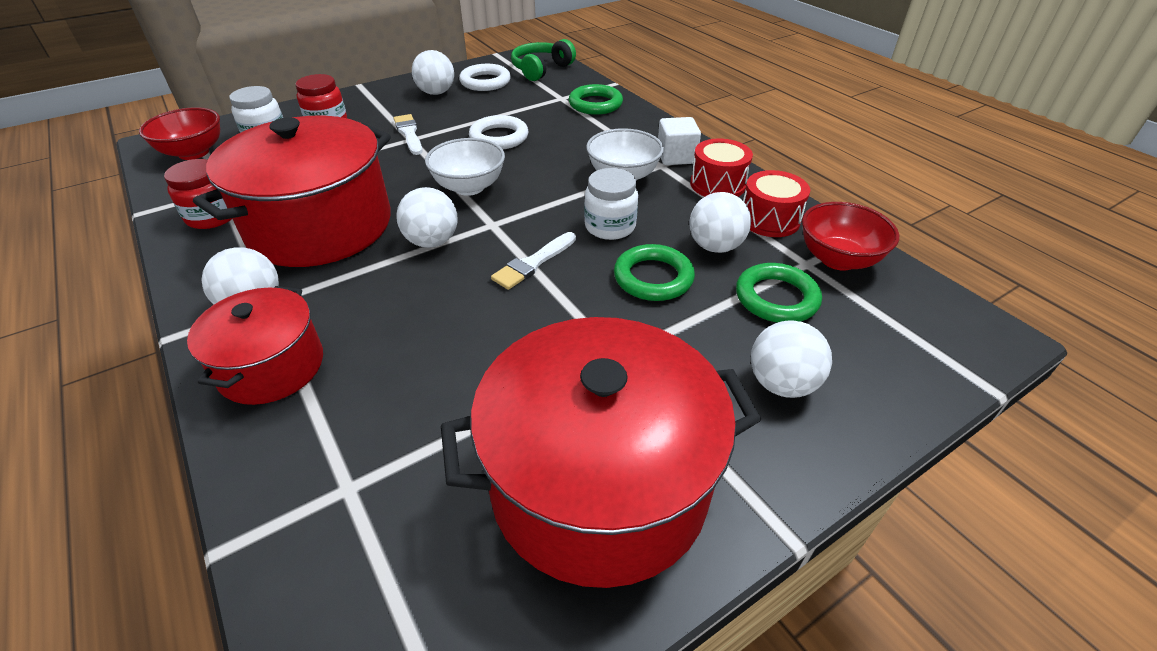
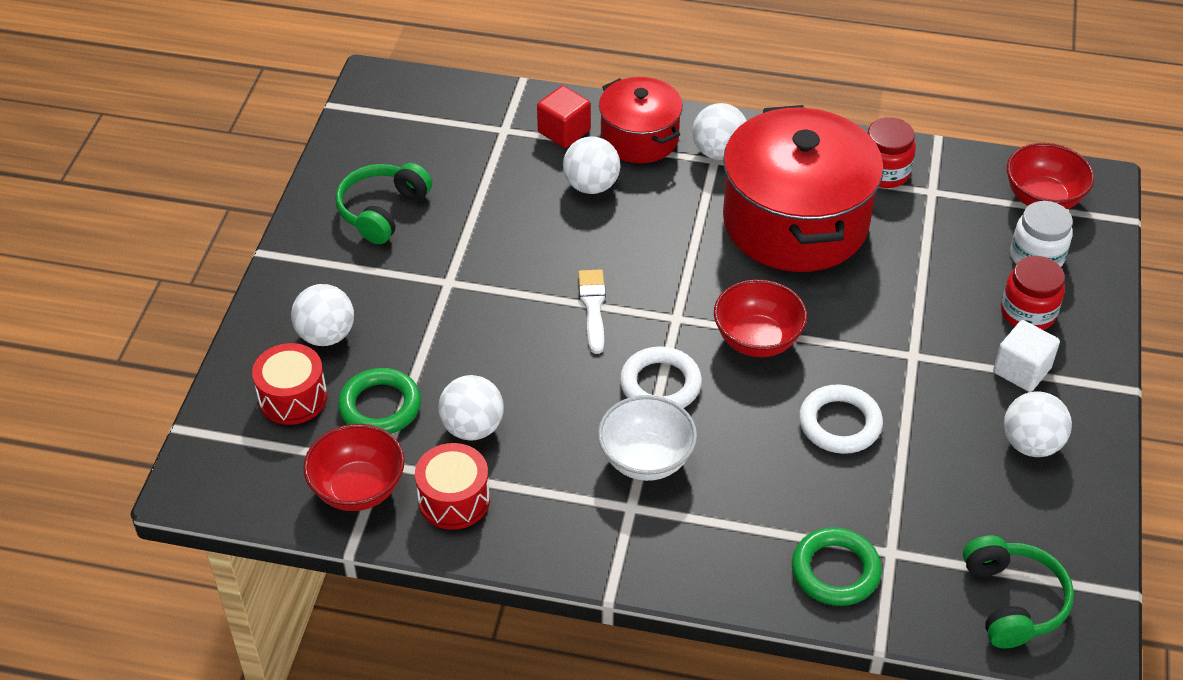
camera: 135 degrees right, 5 degrees up
(306, 431) = (564, 131): none -> red cube
(409, 133) = (929, 360): white brush -> none
(432, 241) = (693, 270): white ball -> white ball (591, 186)
(469, 187) = (757, 340): white bowl -> red bowl
(485, 82) = (1023, 512): white ring -> white ring (660, 384)
(599, 484) = (382, 211): red pot -> green headphones
(610, 226) = (581, 386): white jar -> none
(653, 278) = (490, 359): green ring -> none
(676, 157) = (631, 534): white cube -> white cube (1021, 370)
(717, 184) = (545, 518): red drum -> red drum (293, 398)

